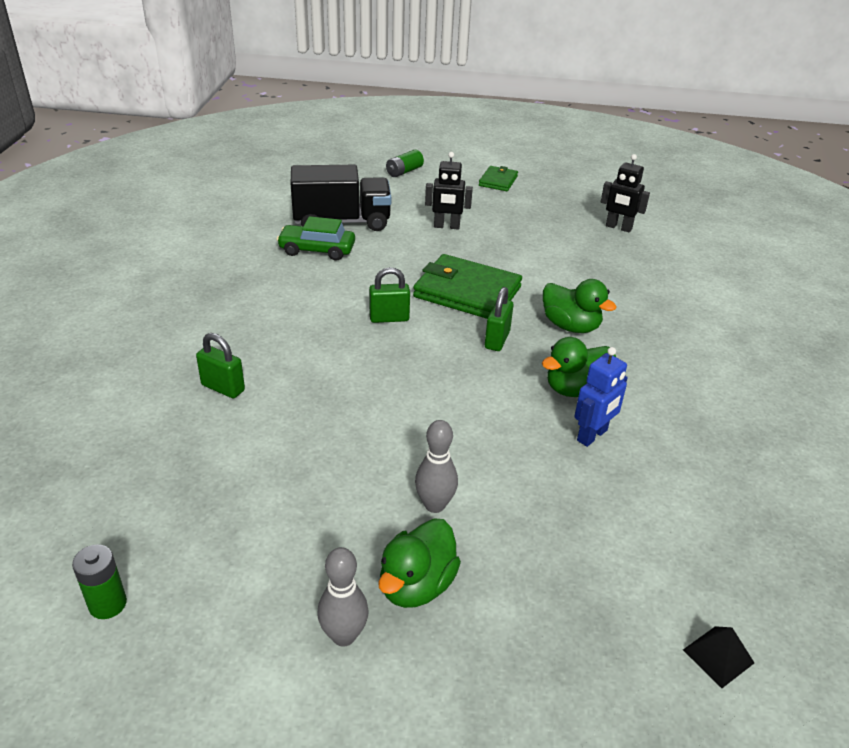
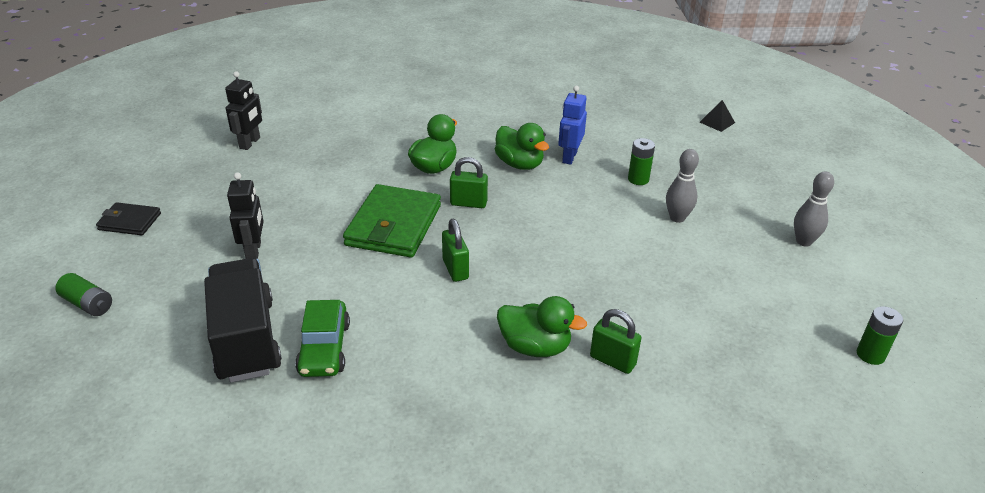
camera: 100 degrees left, 0 degrees up
(223, 388) = (612, 361): green padlock -> green padlock turned 75 degrees counterclockwise
(416, 585) = (747, 218): green duck -> green duck (535, 347)
(498, 181) = (130, 221): green wallet -> black wallet
(532, 491) = (638, 179): none -> green battery
(592, 435) = (569, 157): blue robot -> blue robot turned 105 degrees counterclockwise

